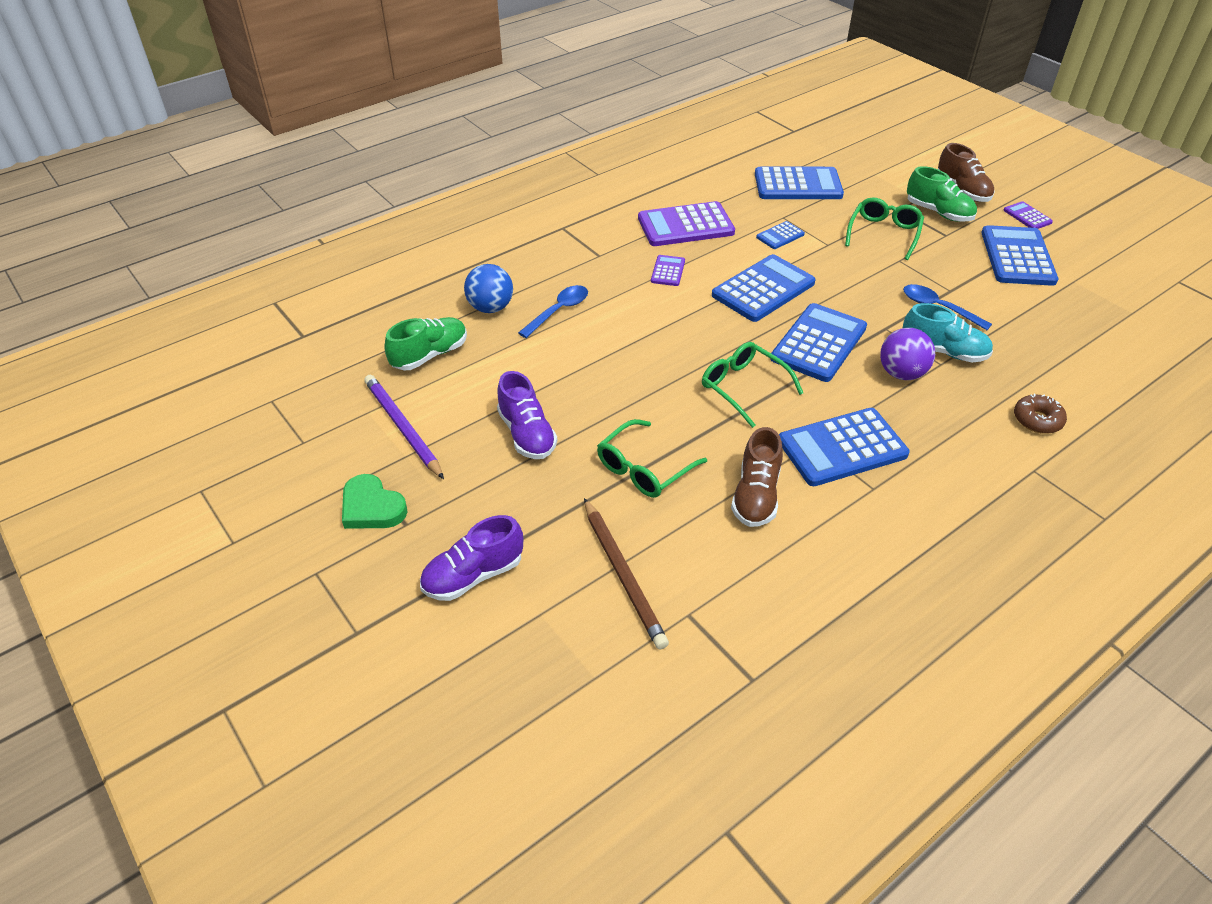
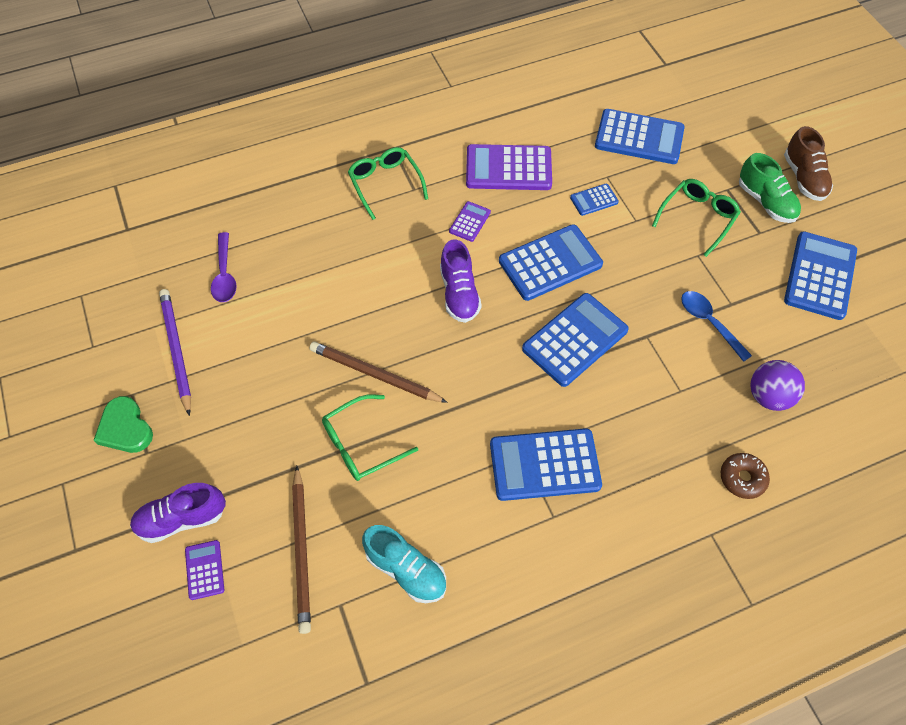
camera: 15 degrees right, 15 degrees up
(430, 355) = (225, 275): green shoe -> purple spoon
(490, 308) = (295, 231): blue ball -> none
(527, 434) = (276, 382): purple shoe -> purple shoe (459, 293)
(558, 311) = (353, 248): blue spoon -> none
(630, 408) = (375, 374): none -> brown pencil
(743, 387) = (484, 375): green glasses -> green glasses (385, 184)
(756, 496) = (446, 498): brown shoe -> none
(901, 373) = (637, 393): purple ball -> purple ball (768, 396)
(943, 351) = (689, 377): turquoise shoe -> turquoise shoe (406, 569)
(1027, 216) = (856, 225): purple calculator -> purple calculator (205, 570)

